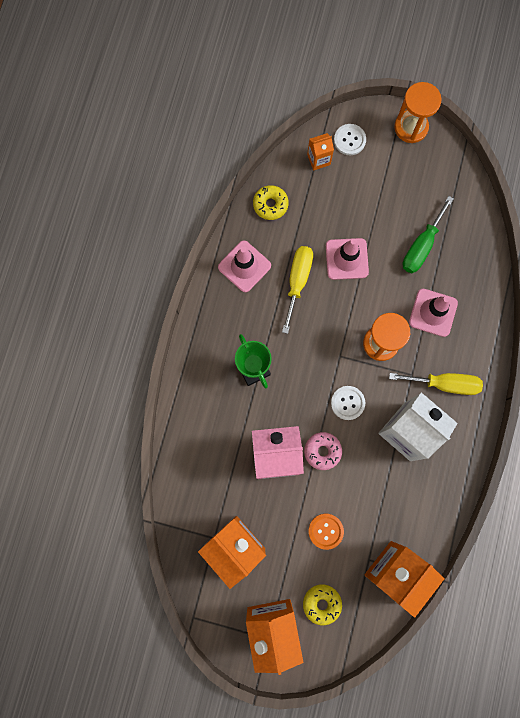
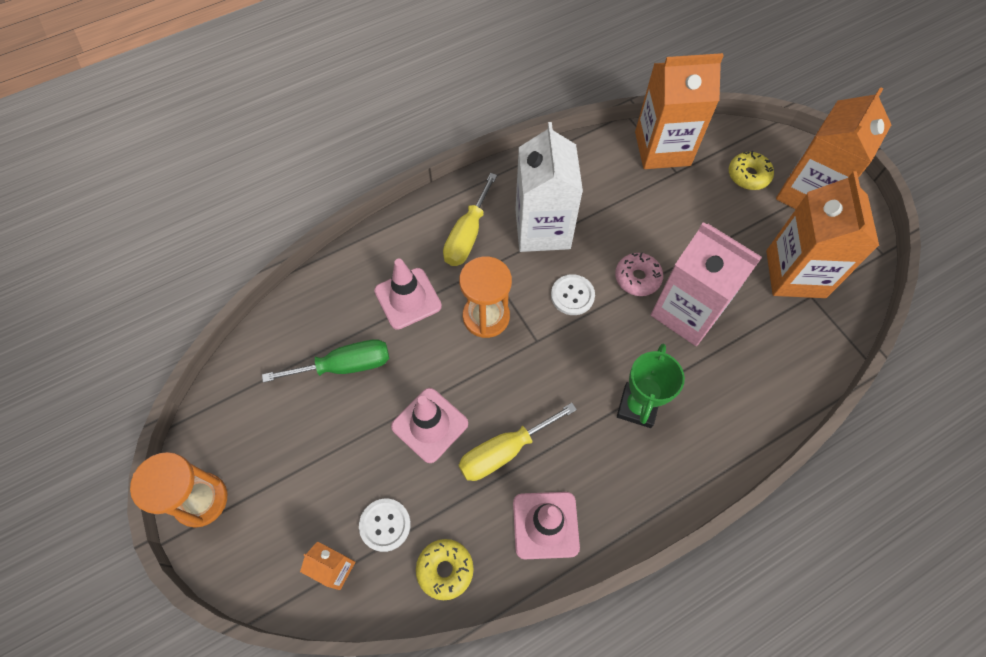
camera: 135 degrees left, 15 degrees down
(326, 531) = (695, 219): orange button -> none
(349, 140) = (277, 556): white button -> white button (385, 525)
(444, 384) = (467, 235): yellow screwdriver -> yellow screwdriver turned 120 degrees counterclockwise

